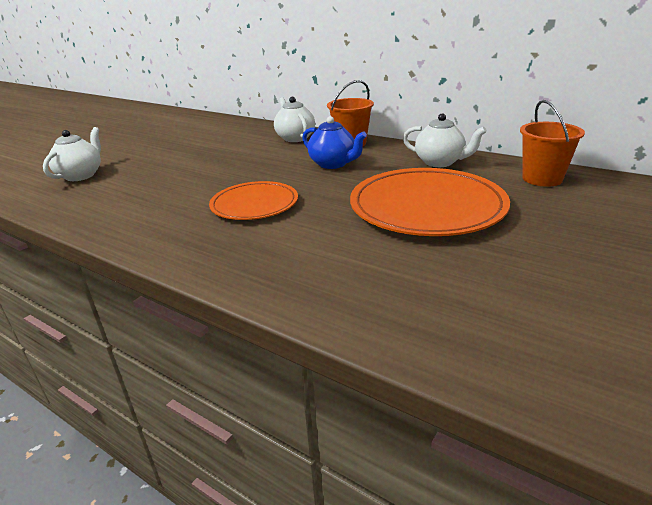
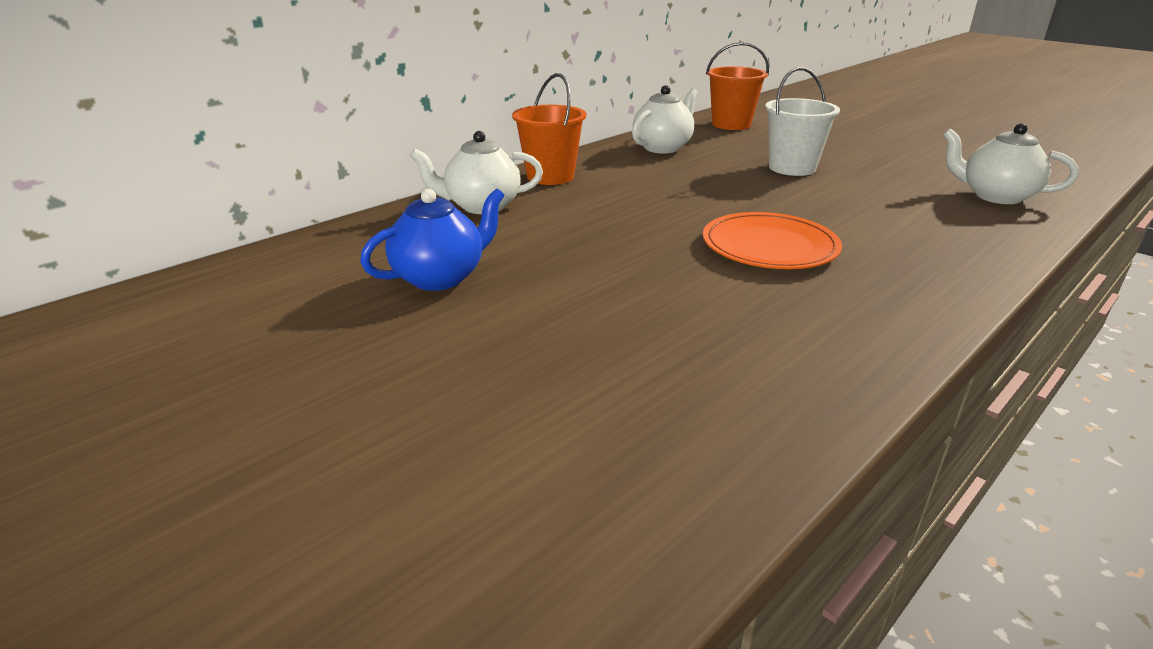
camera: 80 degrees left, 0 degrees up
(81, 175) = (526, 445): white teapot -> white teapot (995, 196)
(333, 164) = (633, 193): blue teapot -> blue teapot (440, 277)
(427, 207) = (792, 168): orange plate -> white bucket

